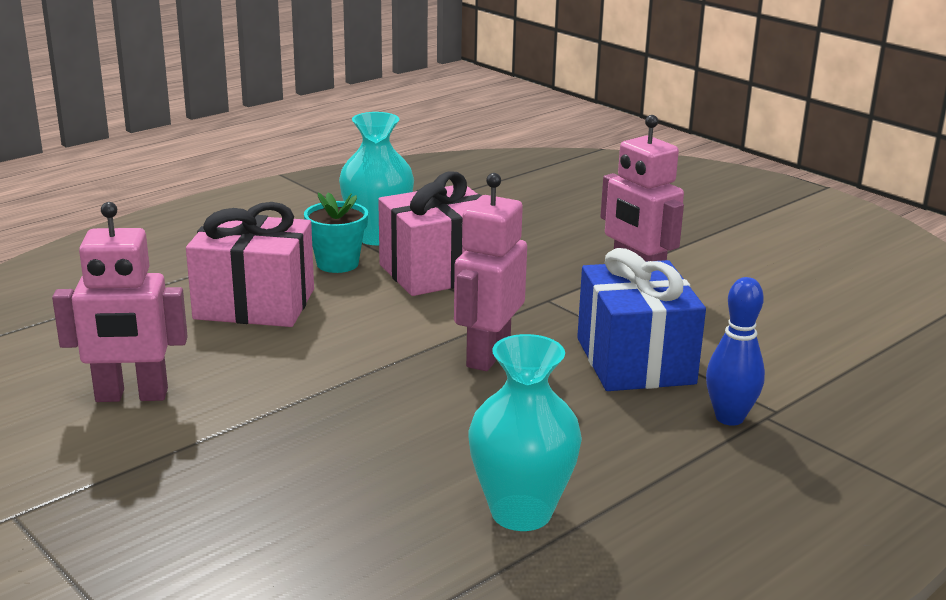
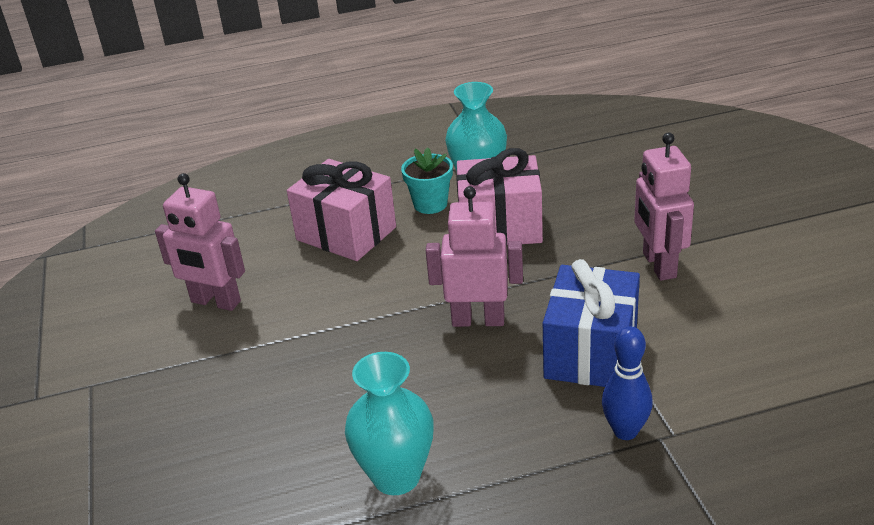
camera: 30 degrees right, 10 degrees up
(487, 355) = (478, 320): pink robot -> pink robot turned 45 degrees clockwise

